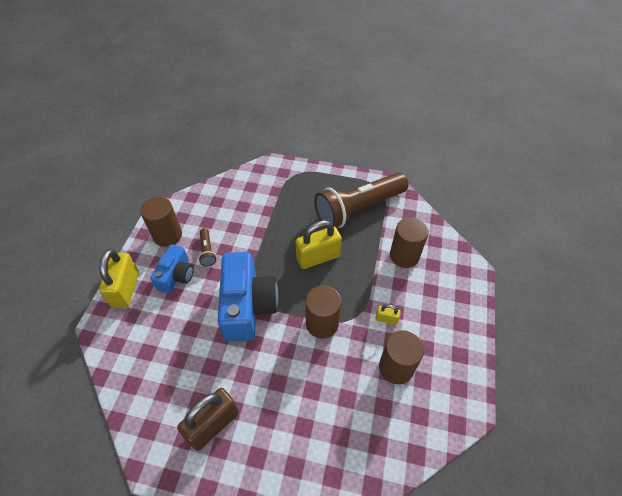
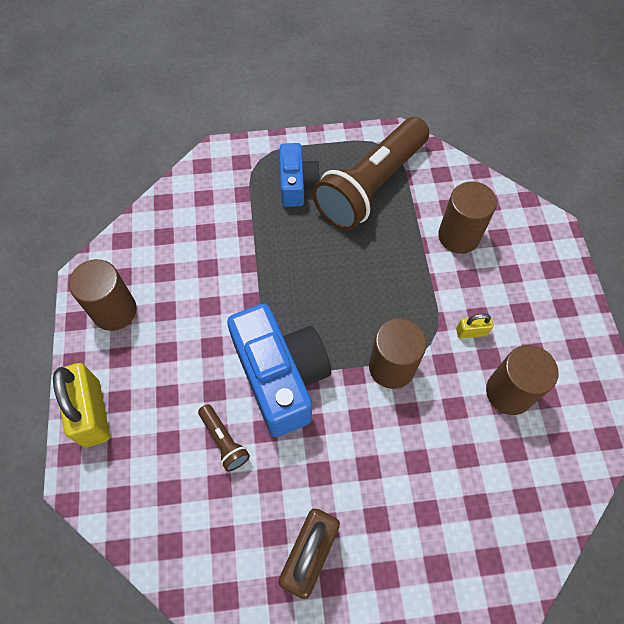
camera: 20 degrees left, 10 degrees up
(176, 276) = (158, 367): blue camera -> blue camera (297, 184)
(207, 251) = (186, 316): brown flashlight -> brown flashlight (224, 441)
(318, 257) = (346, 275): yellow padlock -> none

